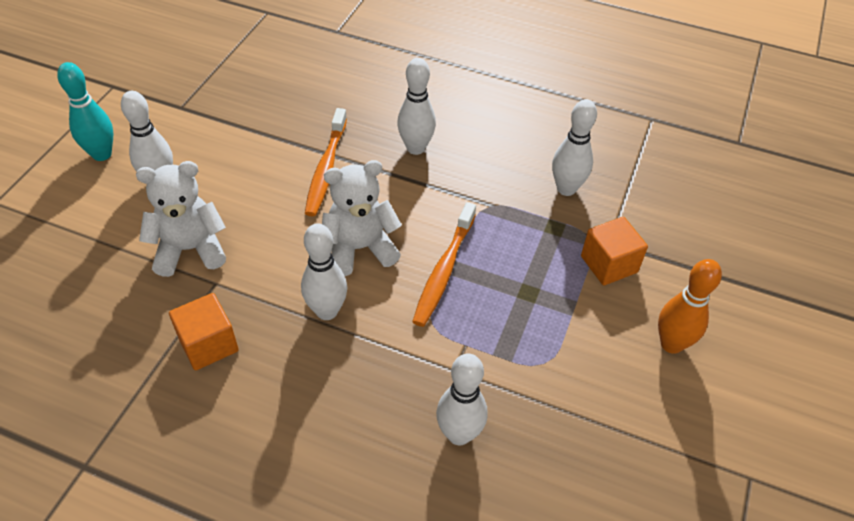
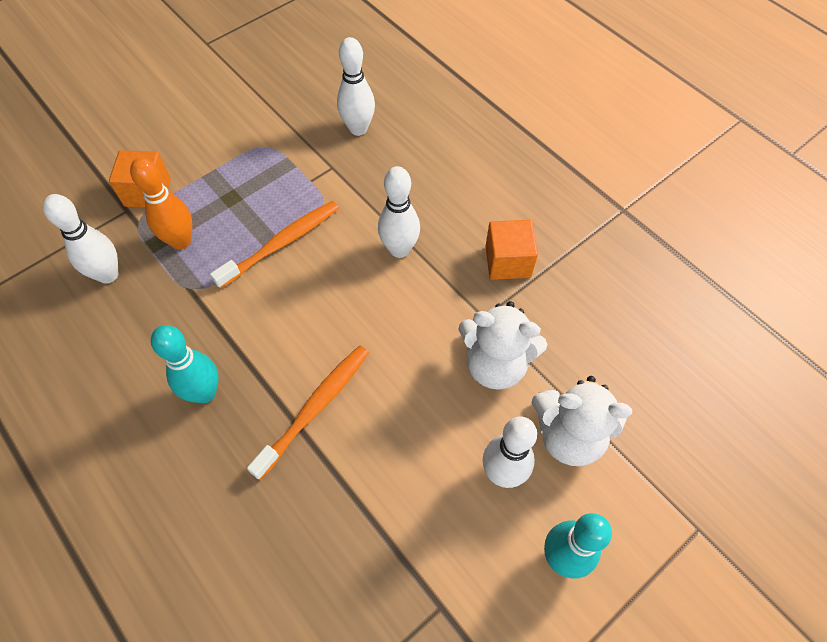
camera: 150 degrees left, 10 degrees up
(360, 248) = (338, 295): white teddy bear -> white teddy bear (569, 435)
(416, 148) = (205, 393): white bowling pin -> turquoise bowling pin
(671, 344) = (168, 122): orange bowling pin -> orange bowling pin (181, 241)

